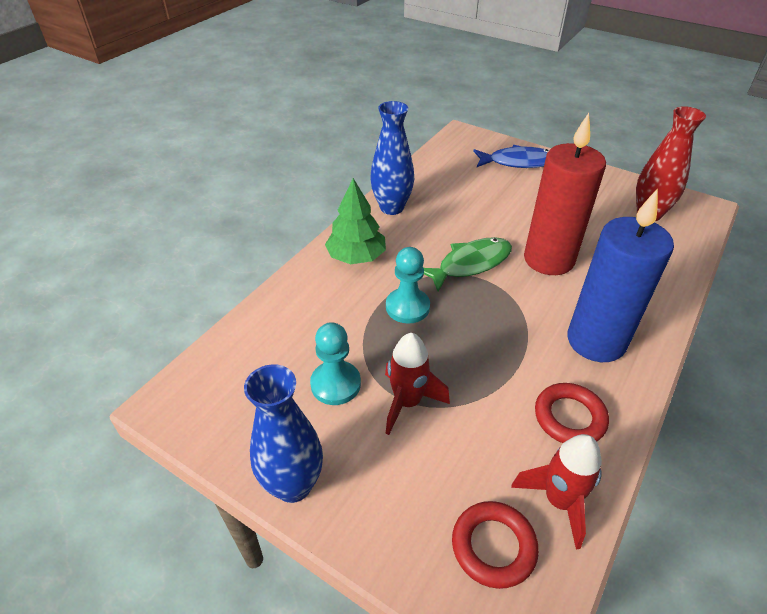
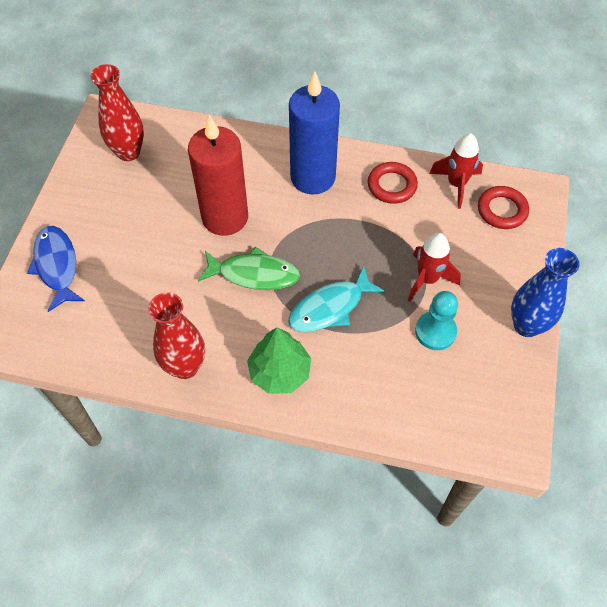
camera: 110 degrees left, 15 degrees up
(391, 208) = (185, 366): blue vase -> red vase
(407, 307) = (330, 307): turquoise pawn -> turquoise fish
(470, 264) = (254, 274): green fish -> green fish turned 150 degrees clockwise

